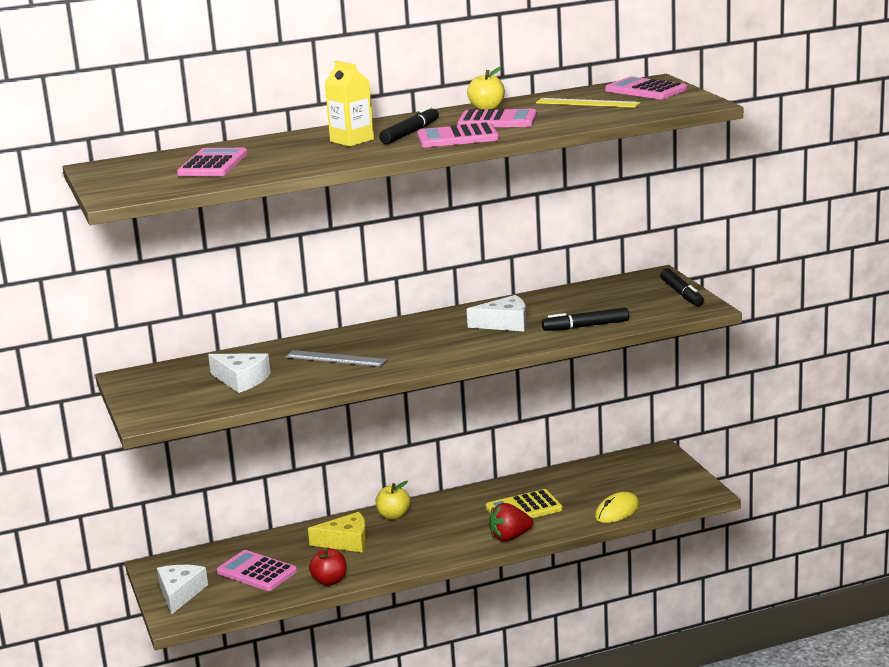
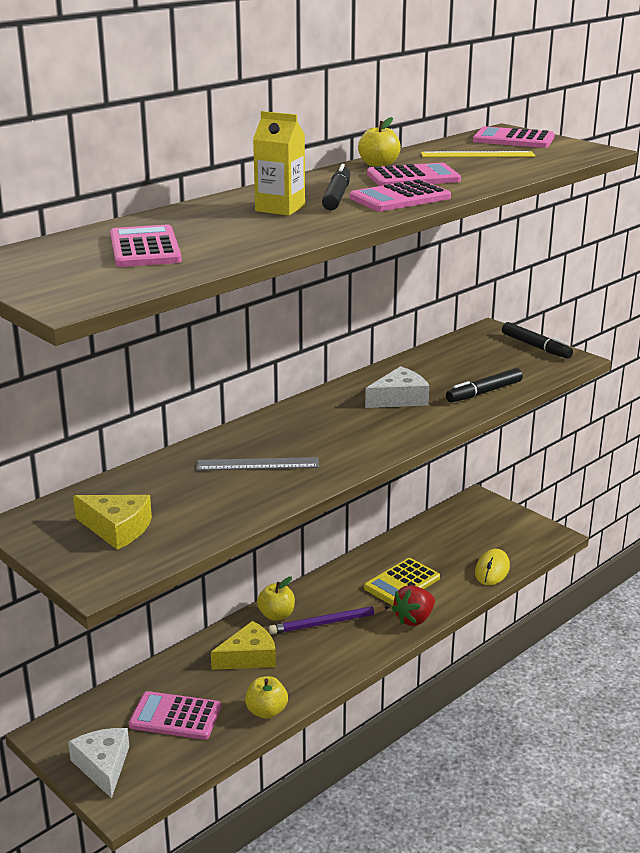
camera: 25 degrees left, 5 degrees up
(191, 388) = (117, 528): none -> yellow cheese
(241, 380) = (171, 508): white cheese -> none
(329, 581) = (266, 711): red apple -> yellow apple
(431, 528) = (327, 623): none -> purple pencil

